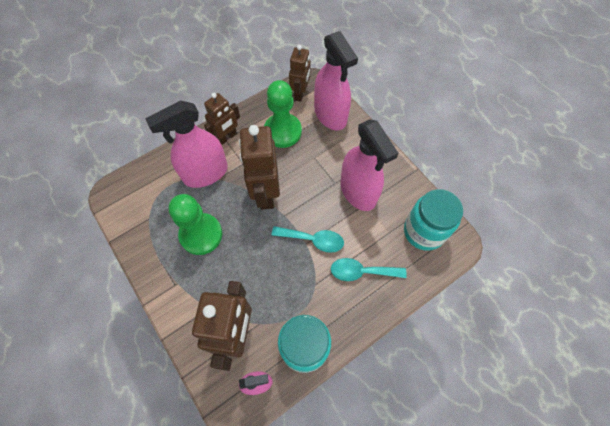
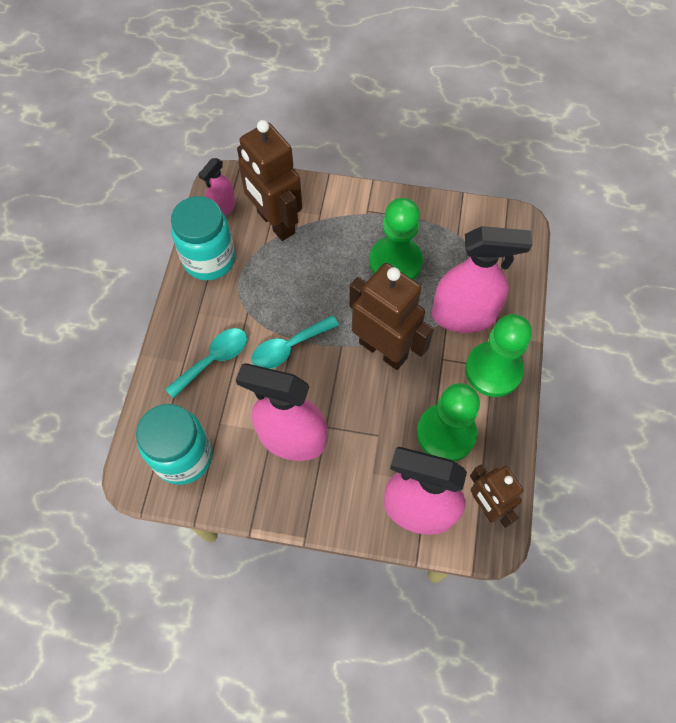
camera: 135 degrees right, 0 degrees up
(205, 173) = (463, 315): pink spray bottle -> pink spray bottle turned 75 degrees clockwise
(227, 137) = (493, 370): brown robot -> green pawn

